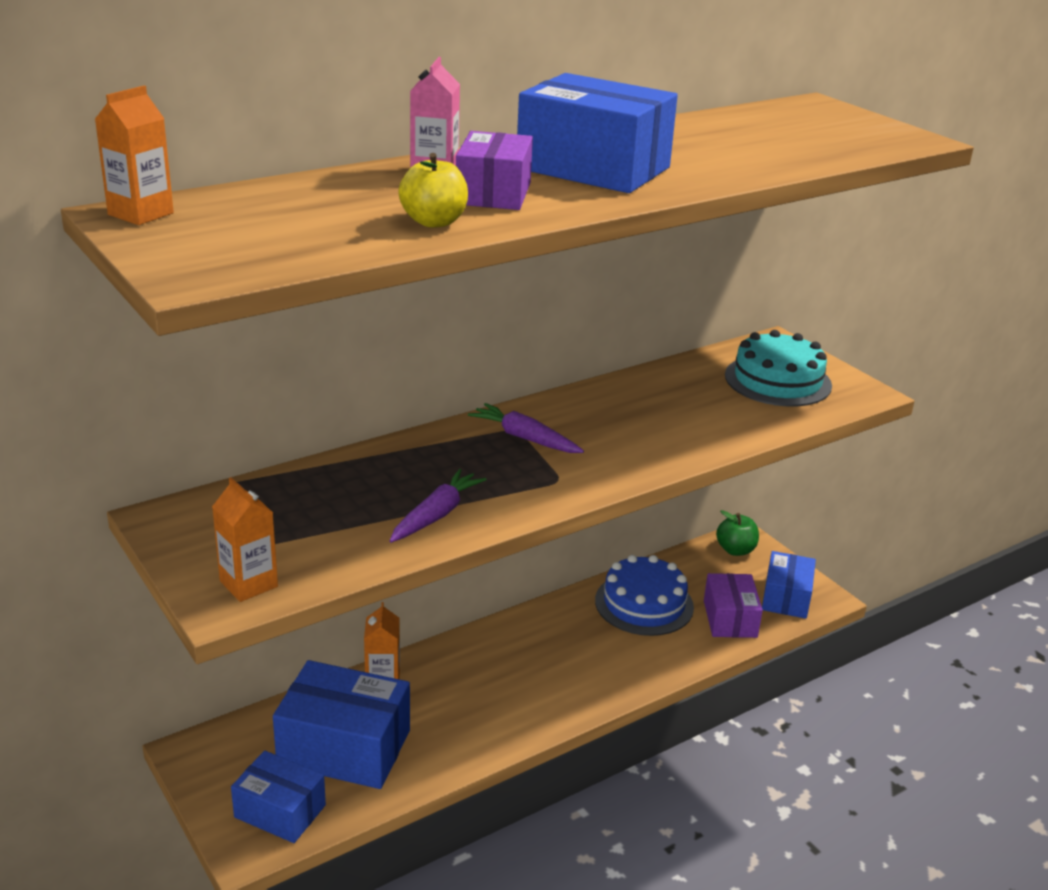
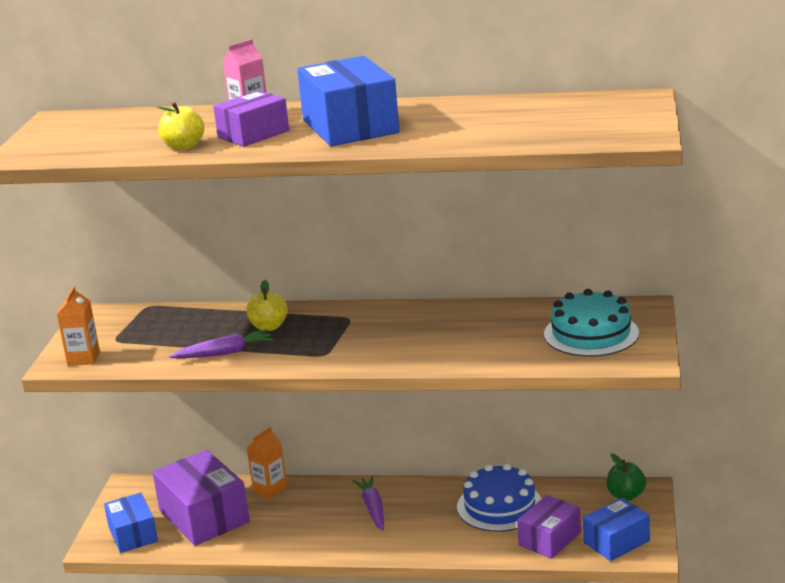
camera: 45 degrees right, 5 degrees down
(140, 214) = (62, 119): orange carton -> none
(344, 747) = (204, 516): blue box -> purple box
(437, 466) = (269, 327): none -> yellow apple
(525, 438) = (347, 324): purple carrot -> purple carrot (373, 508)

